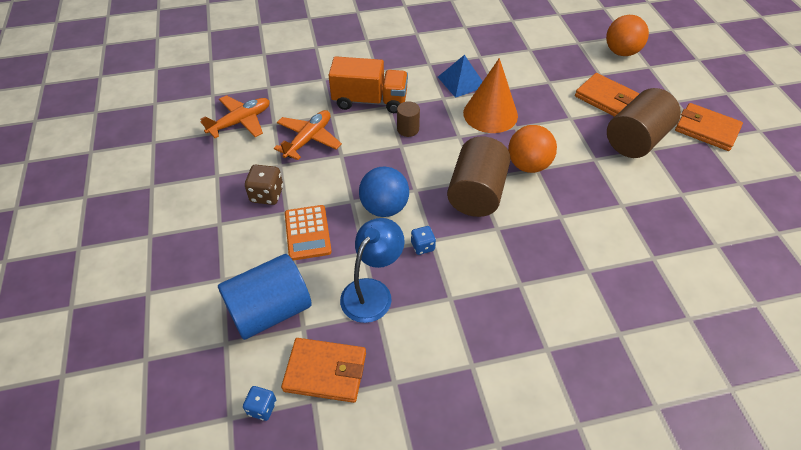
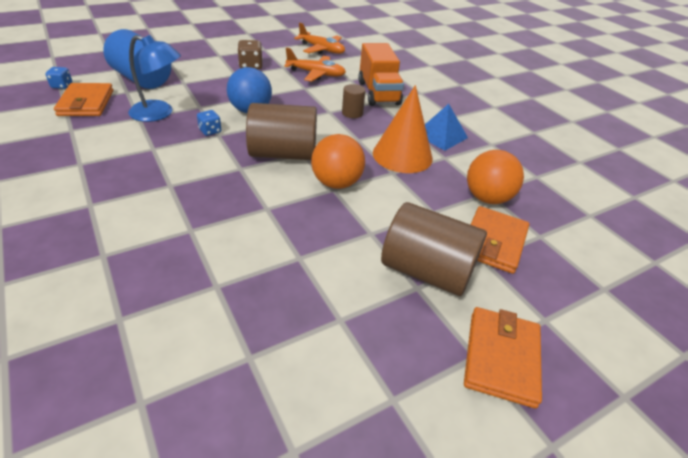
camera: 70 degrees right, 10 degrees down
(307, 233) = (216, 84): orange calculator -> none
(621, 52) = (609, 257): orange ball -> orange ball (487, 198)

